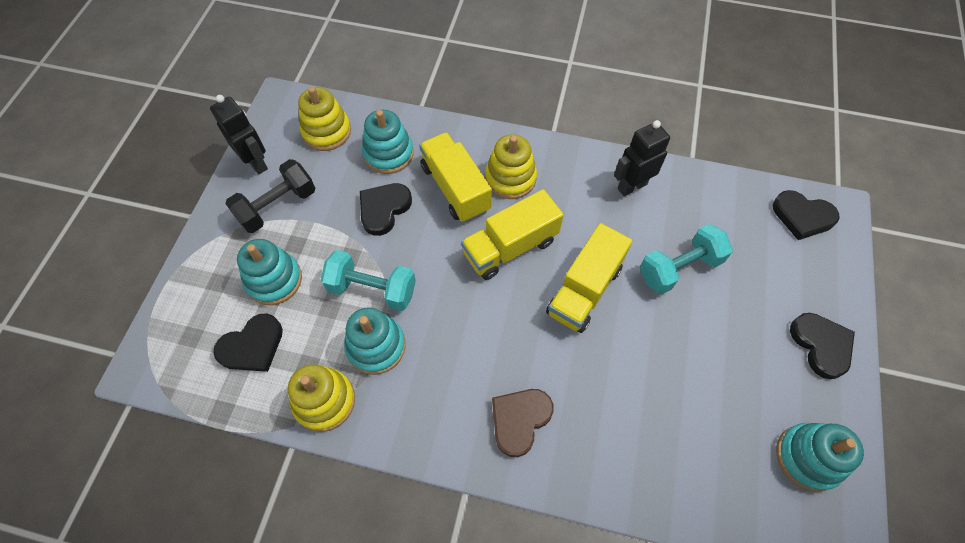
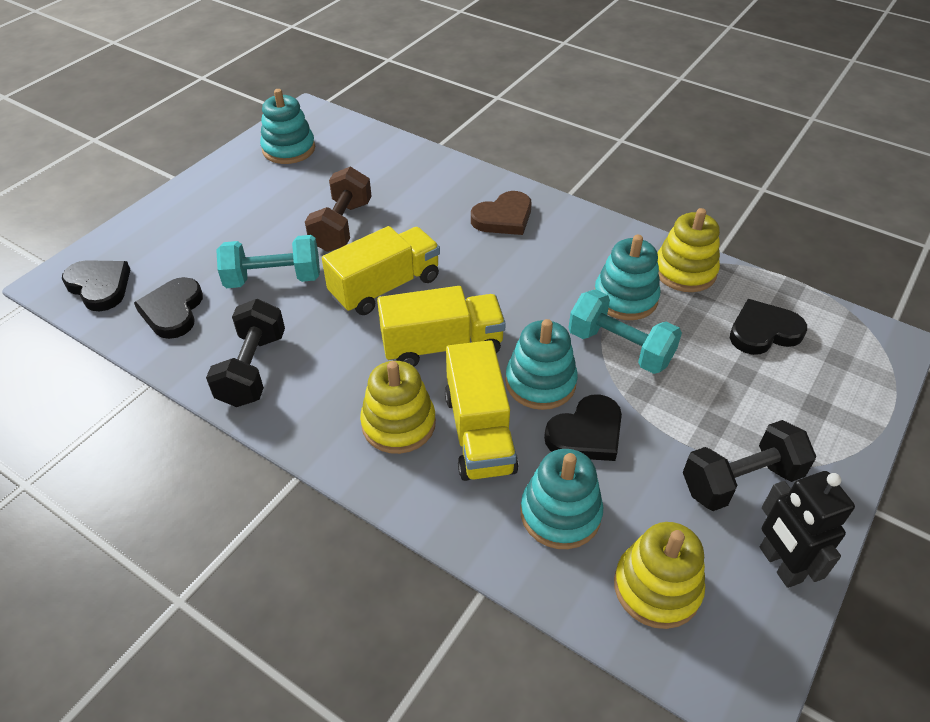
camera: 160 degrees left, 15 degrees down
(274, 280) = (741, 389): turquoise stacking toy -> turquoise stacking toy (540, 382)
(631, 186) = (252, 369): black robot -> black dumbbell
(667, 351) = (342, 226): none -> brown dumbbell
(821, 345) = (205, 197): black heart -> black heart (173, 311)

